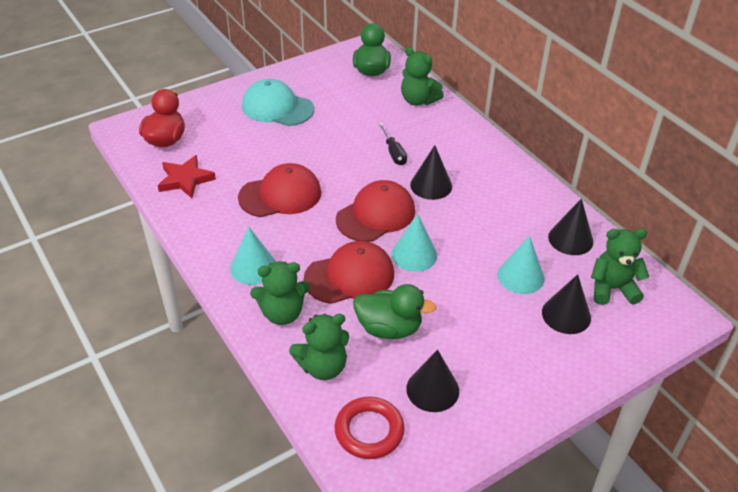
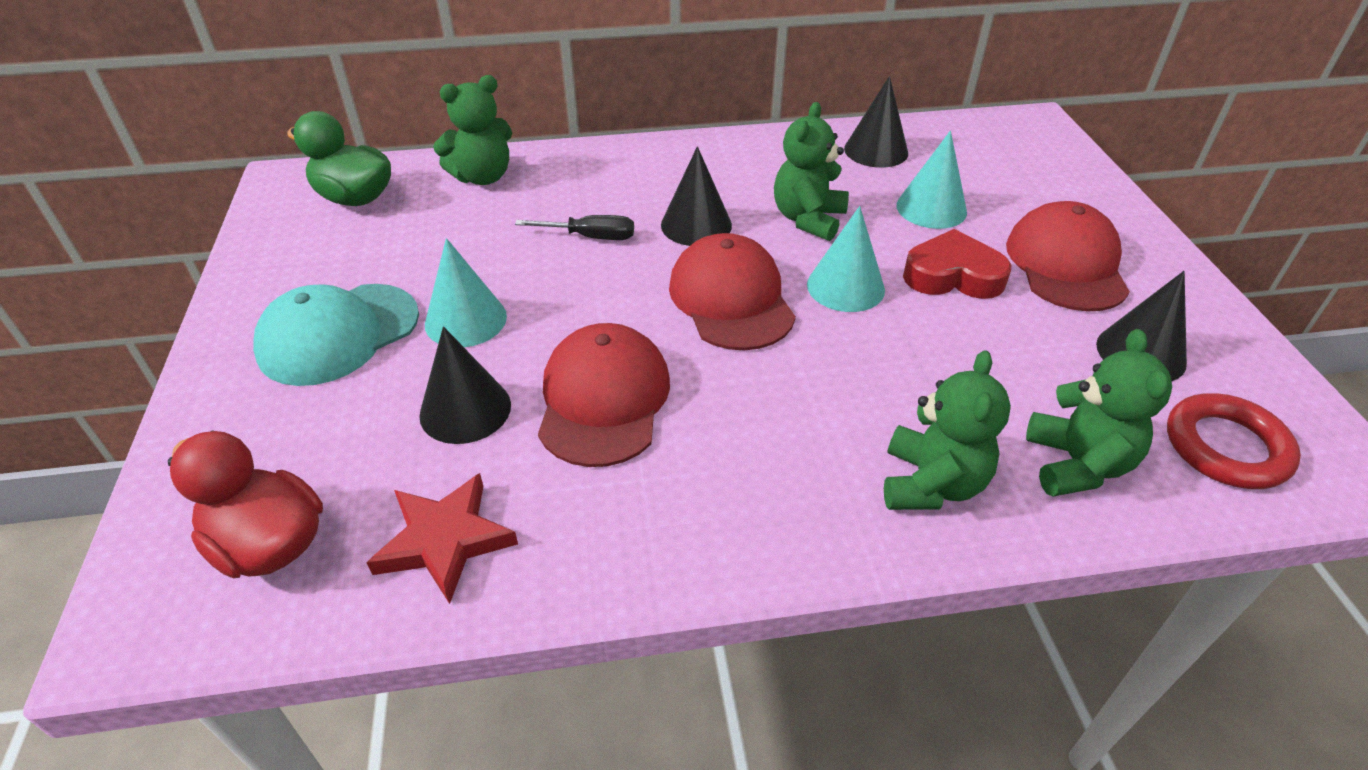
camera: 65 degrees left, 0 degrees up
(253, 267) = (789, 494): turquoise cone -> turquoise cone (465, 320)
(349, 276) = (866, 370): red cap -> red cap (1066, 264)
(389, 328) = (1002, 360): green duck -> none
(455, 297) = (953, 275): none -> red heart
(566, 315) = (1015, 197): black cone -> black cone (465, 409)
(612, 289) = (978, 151): green teddy bear -> green teddy bear (808, 219)

